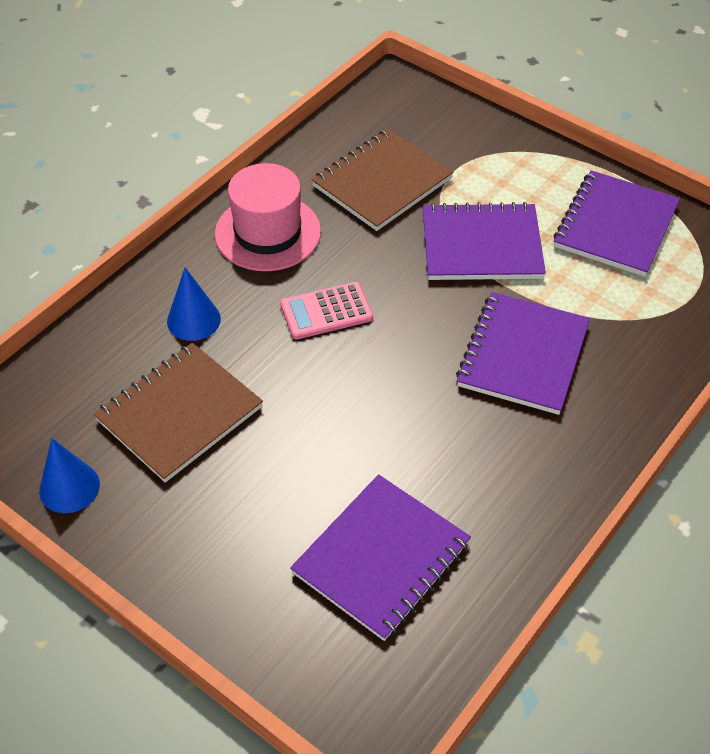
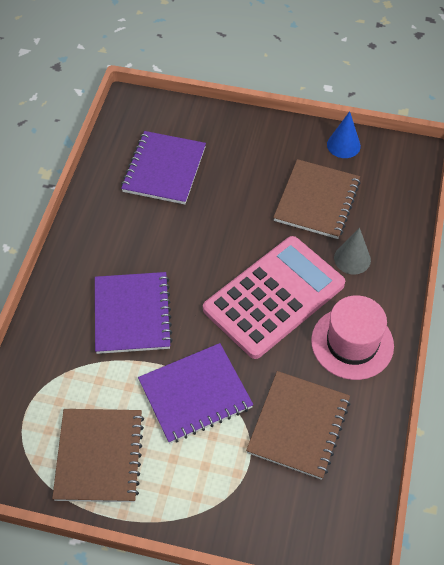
camera: 155 degrees right, 5 degrees up
(193, 320) = (352, 259): blue cone -> grey cone
(326, 311) = (274, 297): pink calculator -> pink calculator, size x2.17
(615, 226) = (99, 456): purple notebook -> brown notebook

